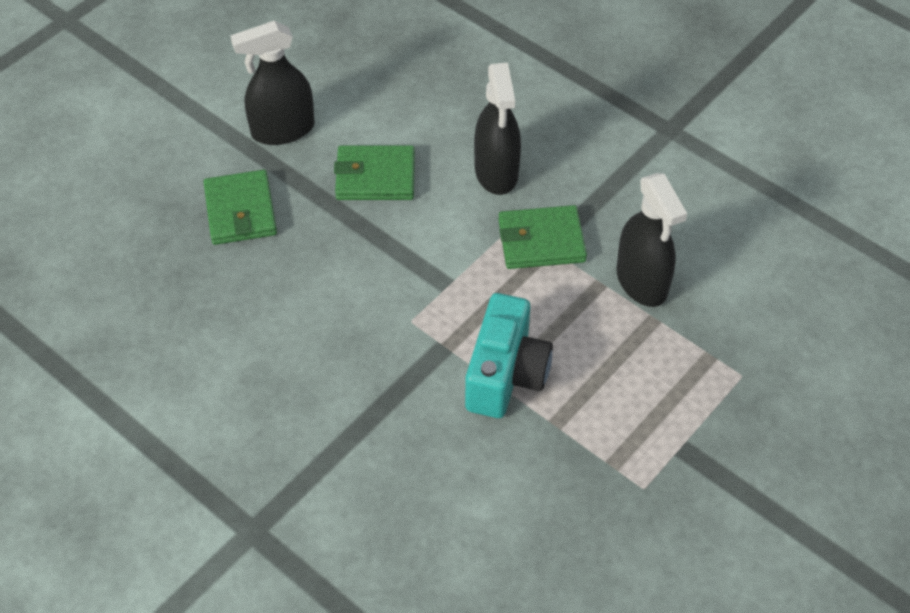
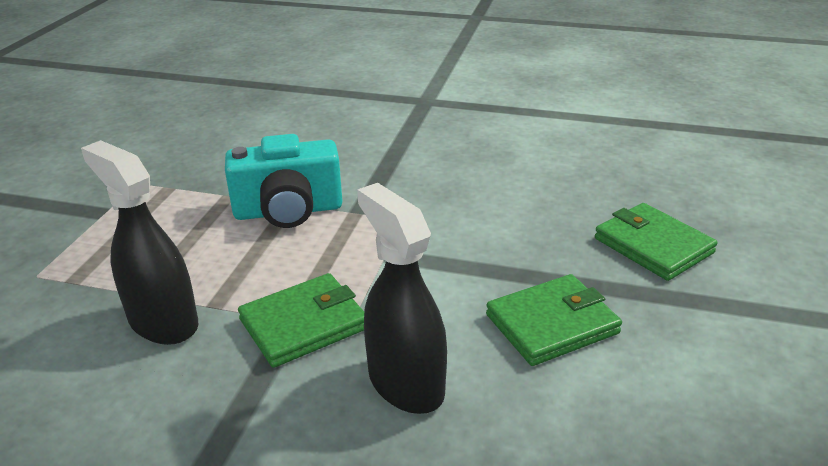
camera: 155 degrees right, 20 degrees down
(282, 130) = (716, 335): black spray bottle -> none
(506, 374) = (288, 211): turquoise camera -> turquoise camera turned 90 degrees counterclockwise

